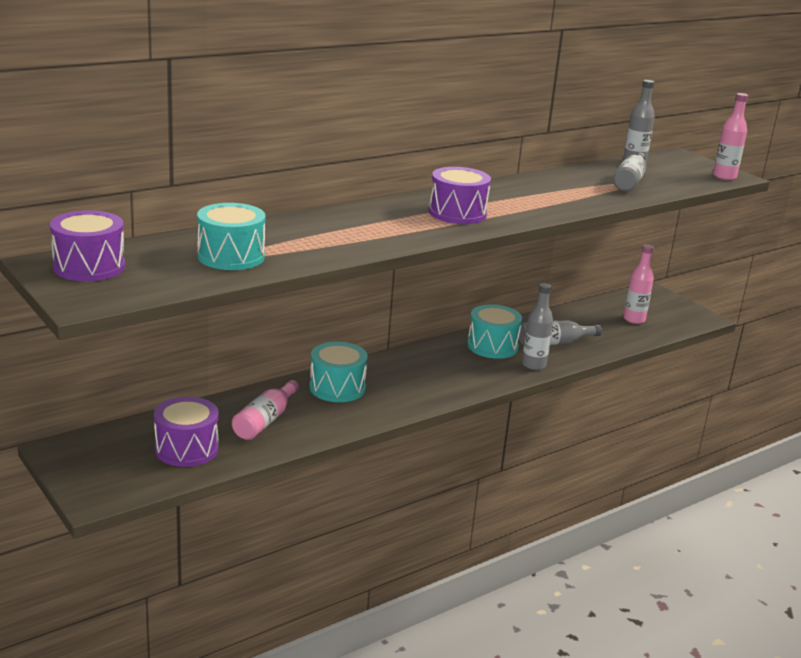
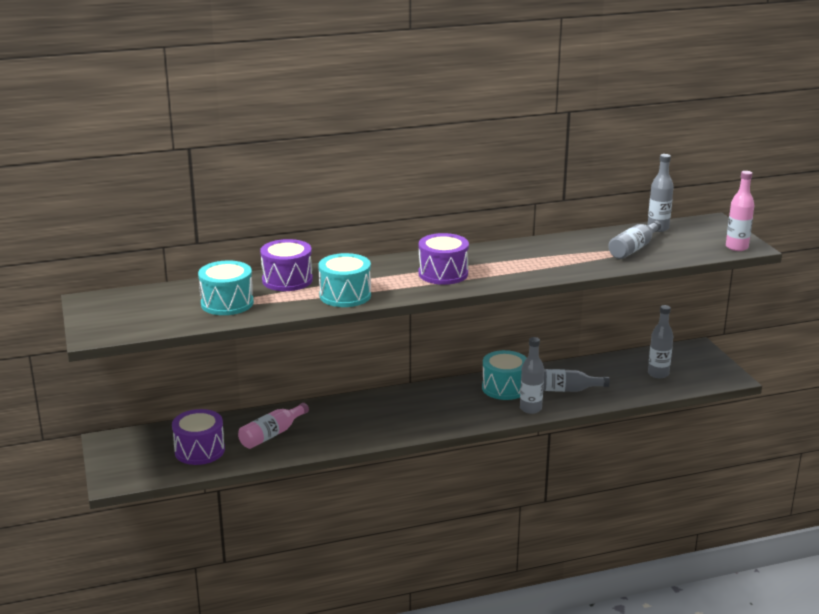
camera: 20 degrees right, 0 degrees up
(89, 267) = (118, 305): purple drum -> purple drum (287, 280)
(337, 388) = (346, 412): turquoise drum -> turquoise drum (345, 295)
(634, 319) = (658, 374): pink bottle -> grey bottle

